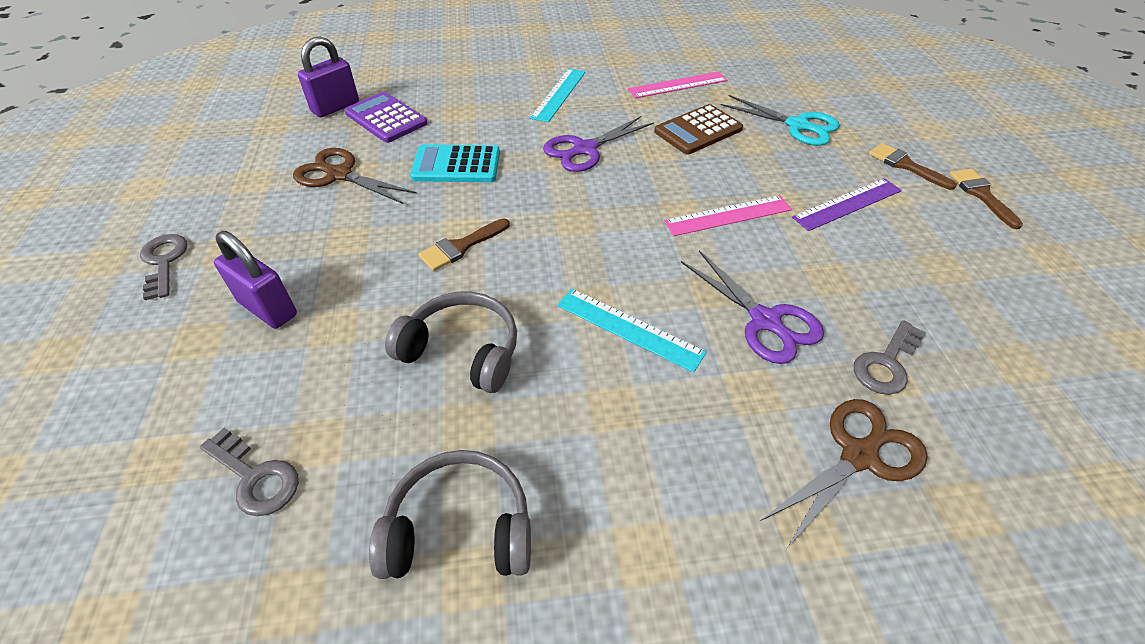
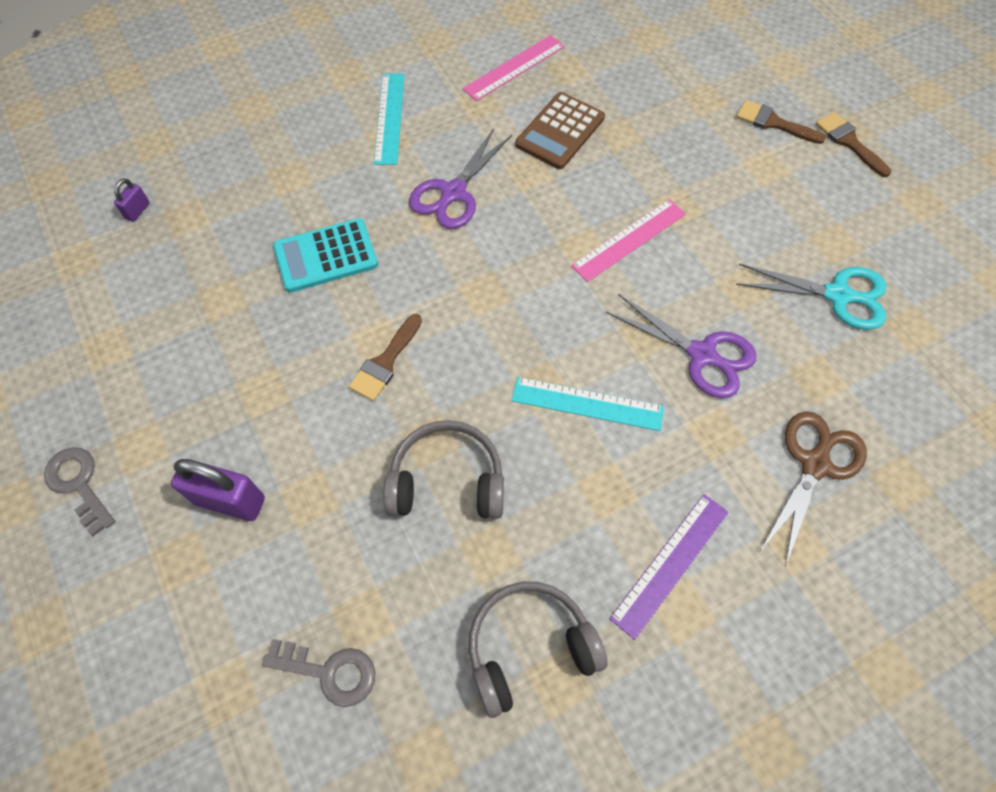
camera: 20 degrees left, 15 degrees up
(335, 107) = (137, 211): purple padlock -> purple padlock, size x0.50
(339, 174) = (201, 308): brown scissors -> none
(386, 118) = (208, 211): purple calculator -> none
(798, 126) = (657, 96): turquoise scissors -> turquoise scissors (838, 295)
(847, 204) = (733, 190): purple ruler -> purple ruler (670, 563)
(886, 364) = (813, 366): grey key -> none

